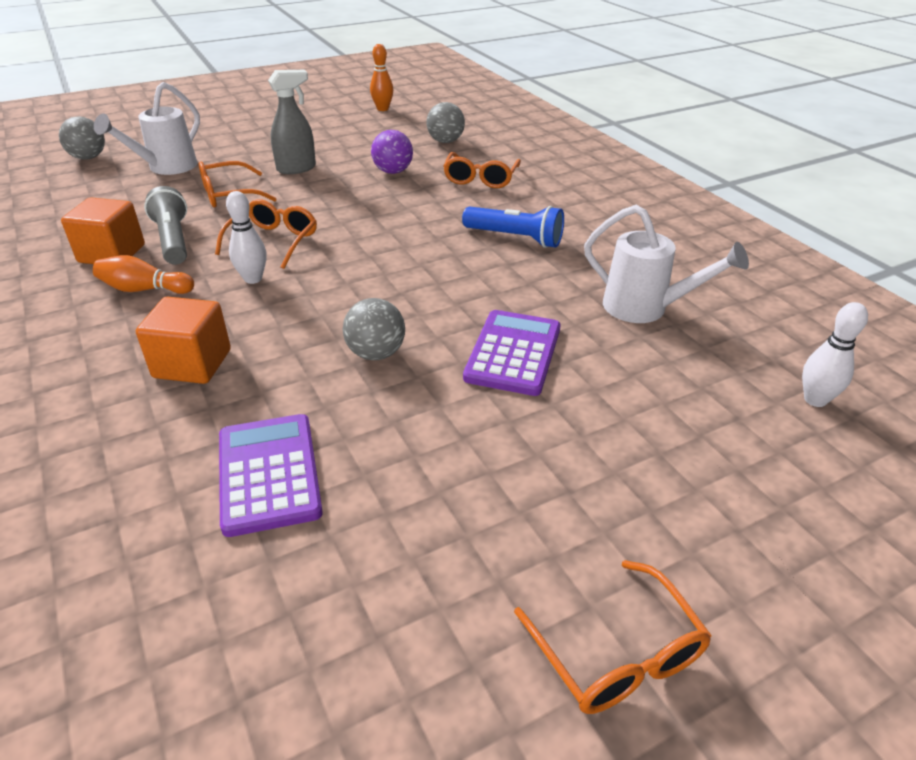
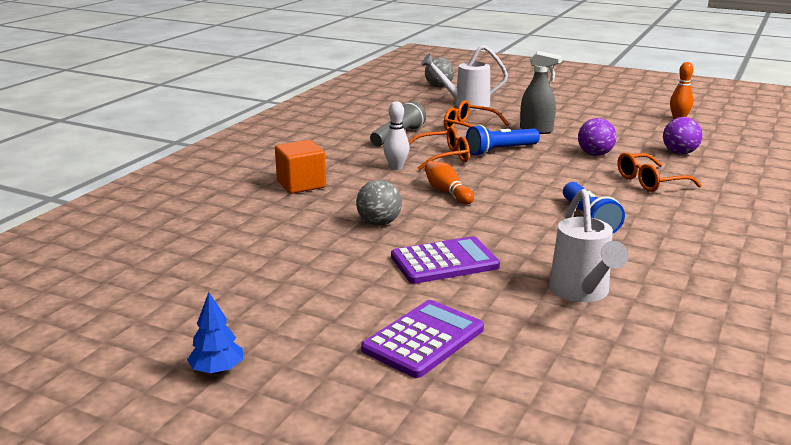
camera: 55 degrees right, 15 degrees down
(112, 254) = (361, 130): orange cube -> none
(144, 289) = (343, 149): orange bowling pin -> orange bowling pin (447, 192)
(268, 473) = (244, 234): purple calculator -> purple calculator (423, 339)
(311, 206) = (500, 151): none -> blue flashlight
(445, 141) = (679, 153): grey ball -> purple ball
(616, 652) = (217, 370): orange glasses -> blue tree
(815, 400) = (574, 396): white bowling pin -> none

